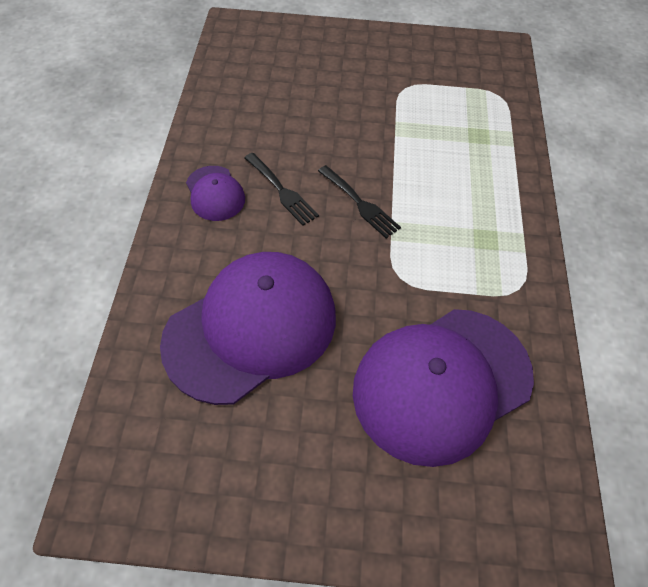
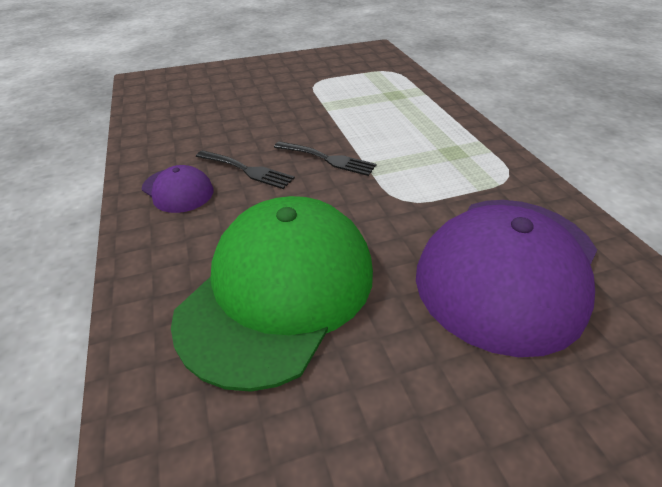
camera: 20 degrees left, 15 degrees down
(251, 328) = (279, 290): purple cap -> green cap

